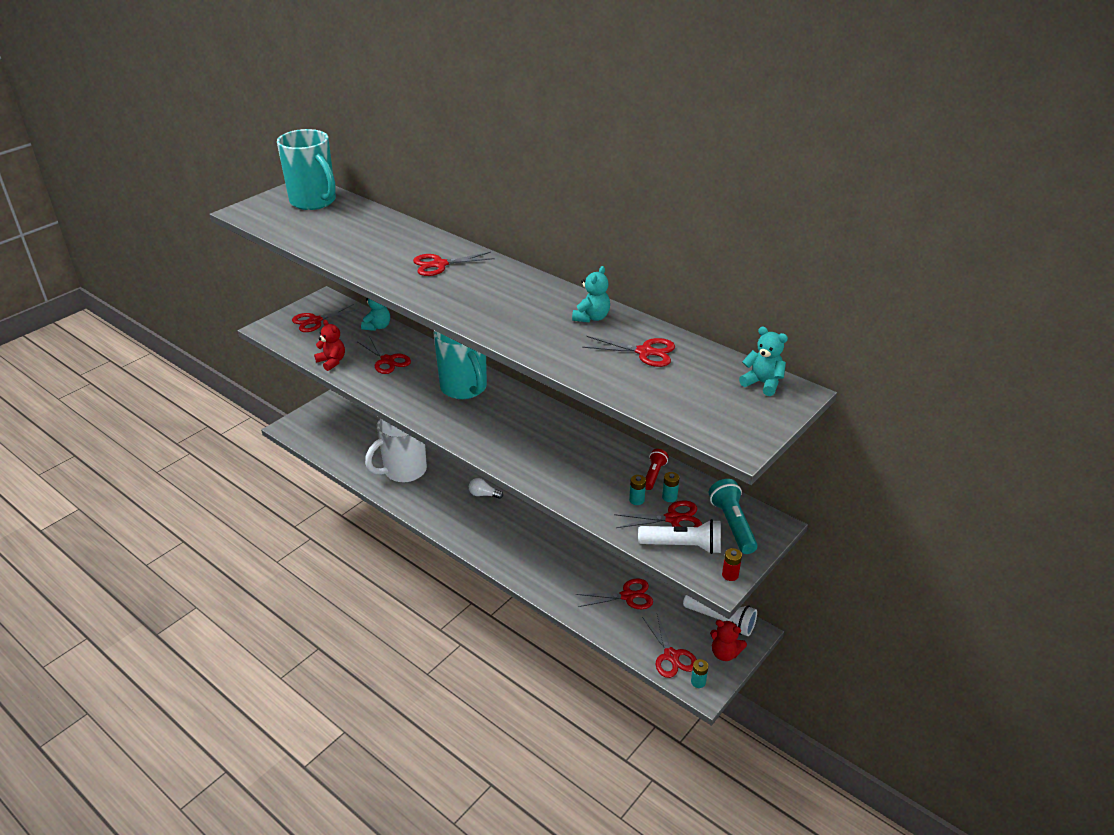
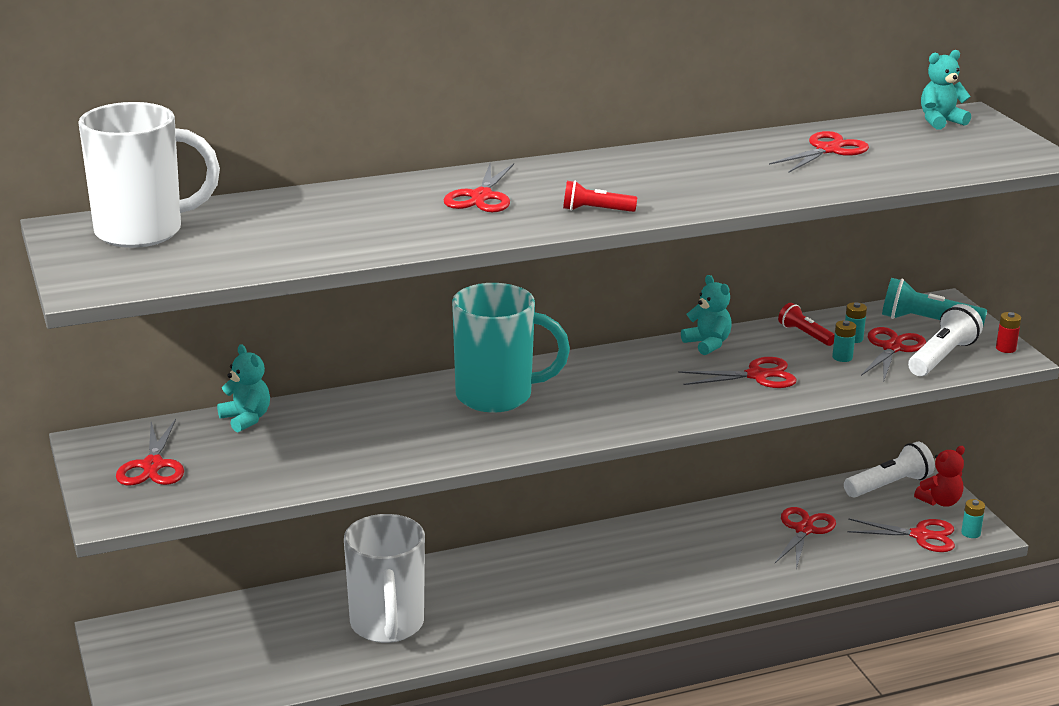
camera: 60 degrees left, 10 degrees down
(314, 202) = (143, 232): turquoise mug -> white mug
(332, 362) = (298, 478): red teddy bear -> none
(387, 360) = (353, 433): red scissors -> red scissors (757, 375)
(453, 302) = (596, 210): none -> red flashlight
(483, 494) = (514, 572): white light bulb -> none
(591, 317) = (724, 154): turquoise teddy bear -> turquoise teddy bear (707, 344)

